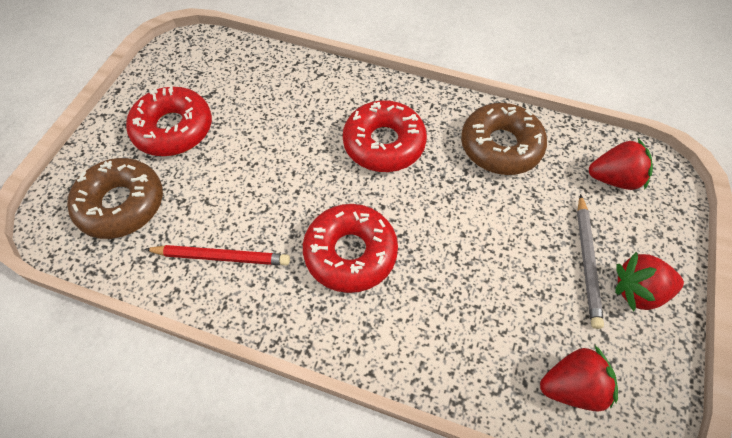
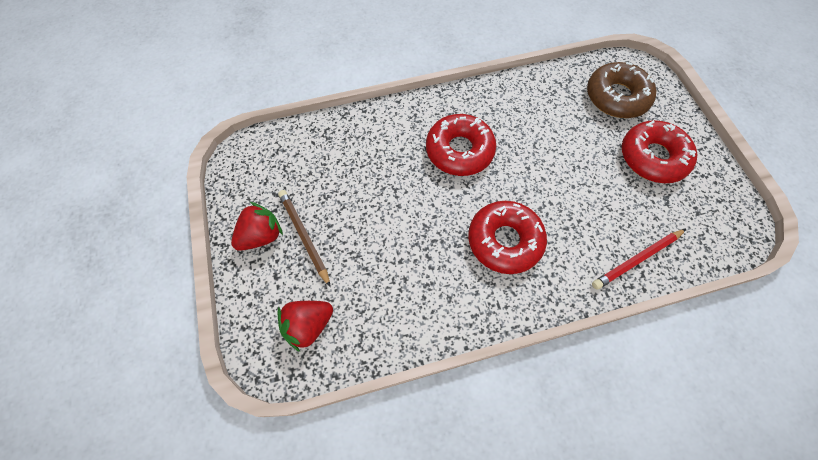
camera: 145 degrees right, 5 degrees up
(221, 257) = (528, 105): red pencil -> red pencil (636, 259)
(500, 146) = (415, 298): brown donut -> none
(572, 386) = (285, 155): red strawberry -> none
(586, 262) = (304, 236): grey pencil -> brown pencil

